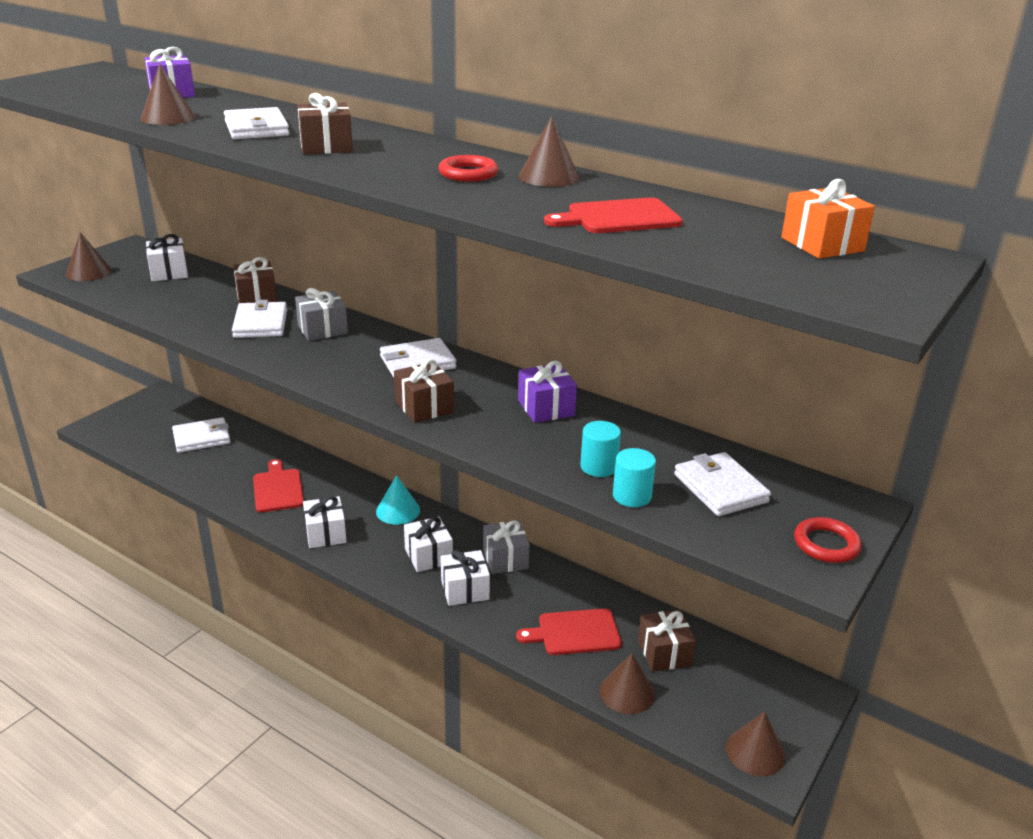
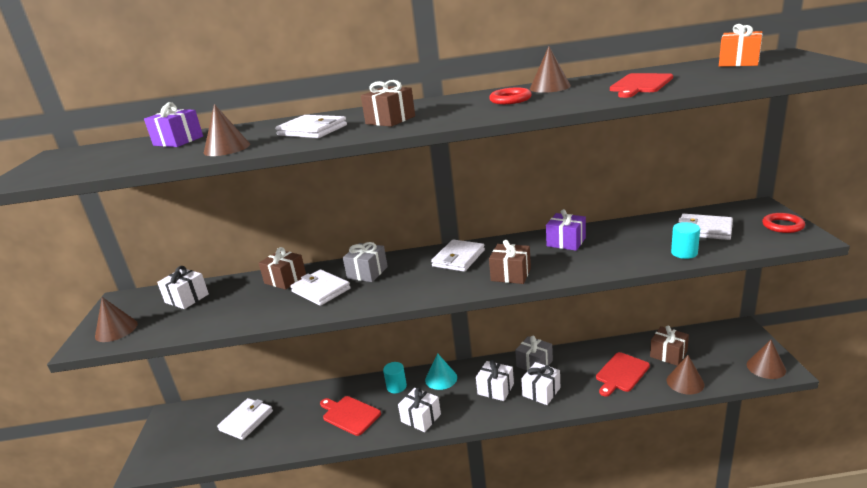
camera: 35 degrees left, 5 degrees down
(598, 467) = (644, 250): turquoise cylinder -> turquoise cylinder (396, 386)

